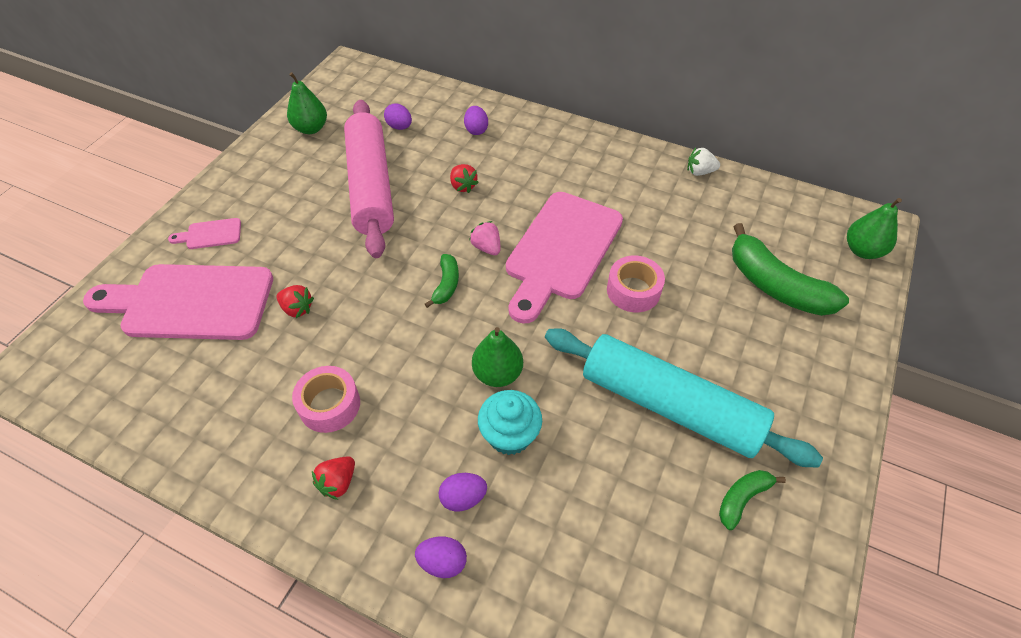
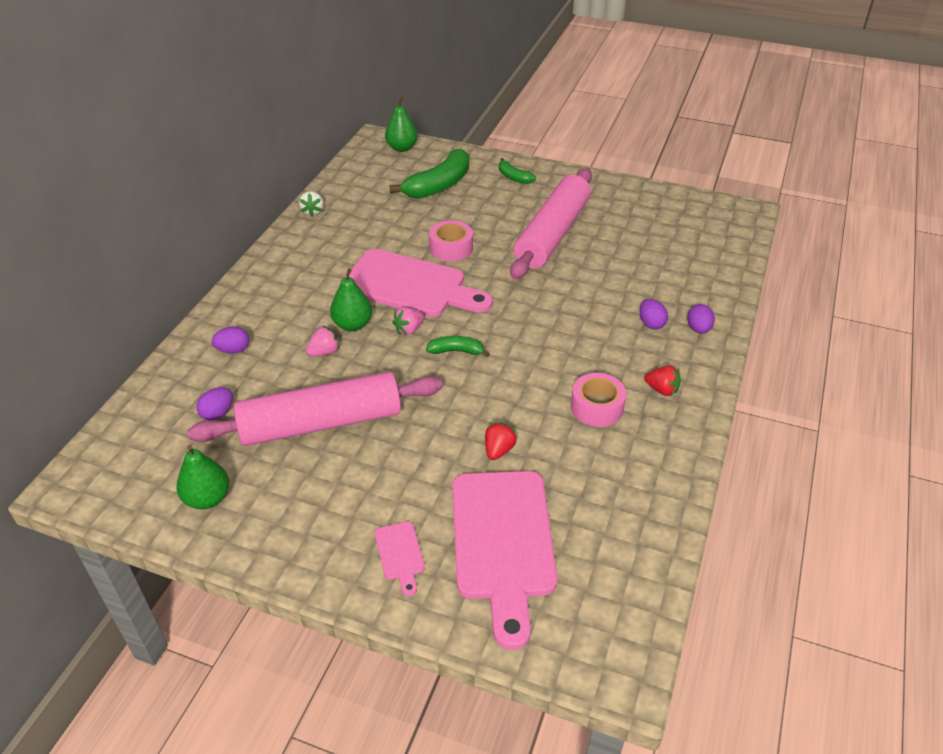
camera: 95 degrees left, 10 degrees down
(463, 186) = (324, 352): red strawberry -> pink strawberry
(497, 373) = (544, 314): green pear -> green pear (352, 325)
(509, 435) = (595, 305): turquoise cupcake -> none
(669, 406) = (552, 234): turquoise rolling pin -> pink rolling pin
(742, 498) = (611, 210): green banana -> green banana (514, 177)

